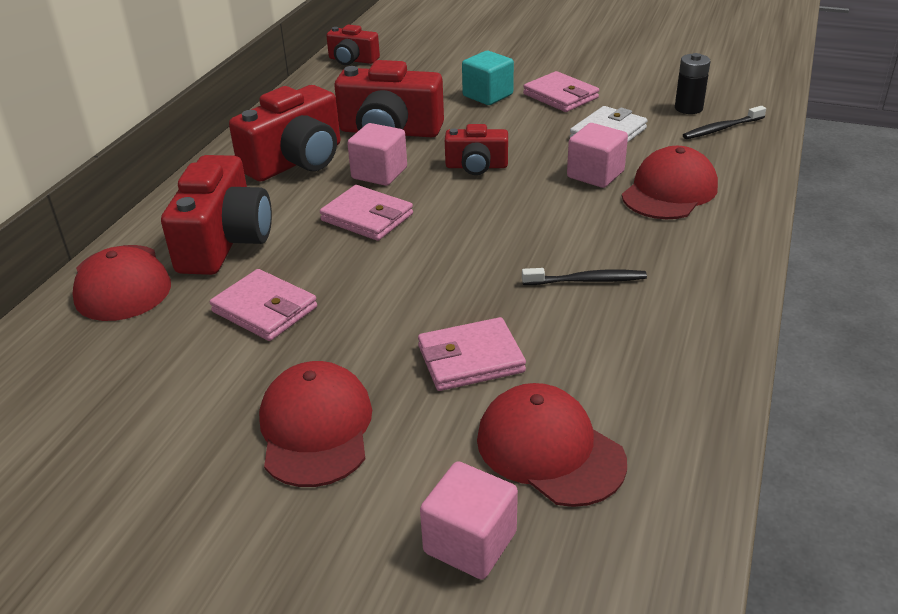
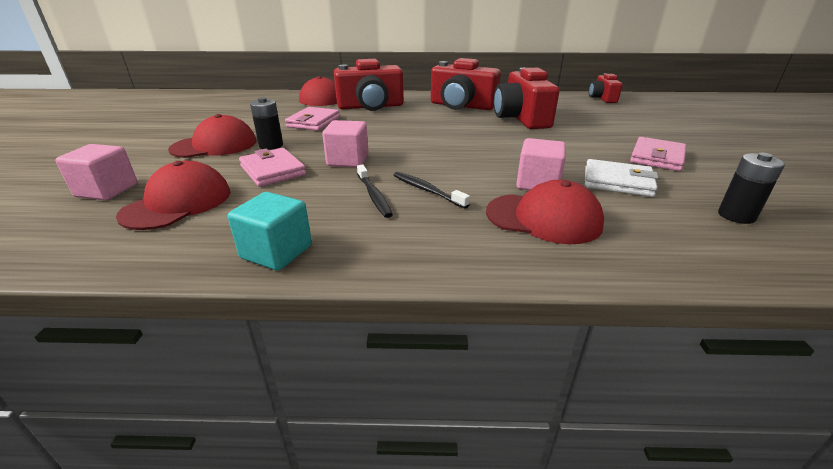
camera: 70 degrees right, 5 degrees down
(359, 360) = (271, 145): none -> black battery
(367, 217) = (414, 128): pink wallet -> none
(379, 173) = (467, 123): pink cube -> pink cube (348, 160)
(476, 166) = (504, 145): red camera -> none
(487, 95) = (615, 135): turquoise cube -> turquoise cube (276, 252)
(722, 129) = (719, 239): black toothbrush -> black toothbrush (427, 190)

